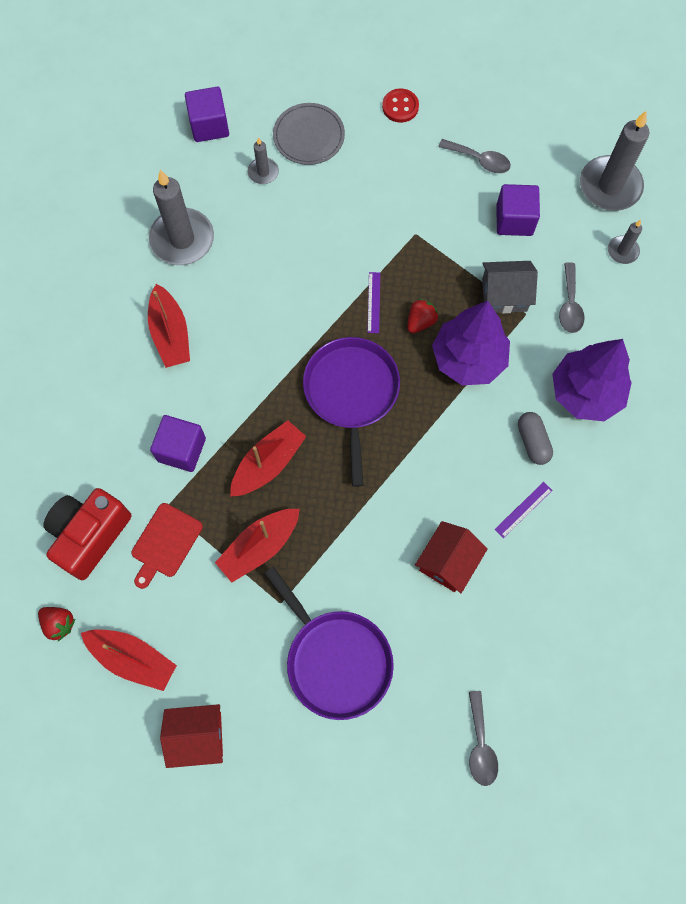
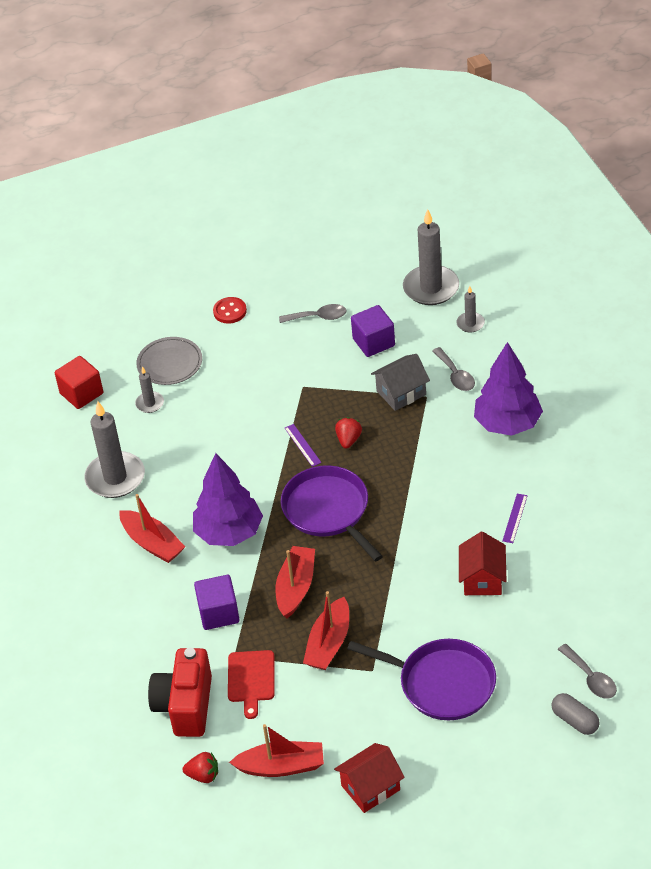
camera: 25 degrees left, 25 degrees down
(209, 125) = (81, 393): purple cube -> red cube
(468, 359) = (403, 445): purple tree -> purple tree (229, 533)
(532, 442) = (490, 473): grey capsule -> grey capsule (575, 720)

